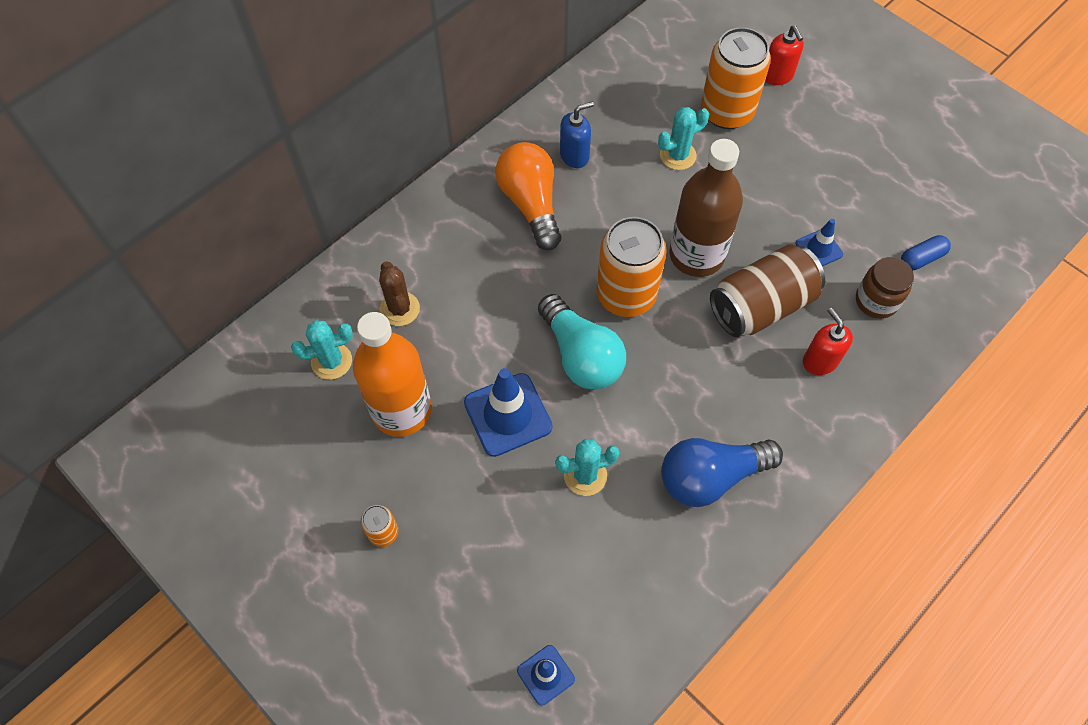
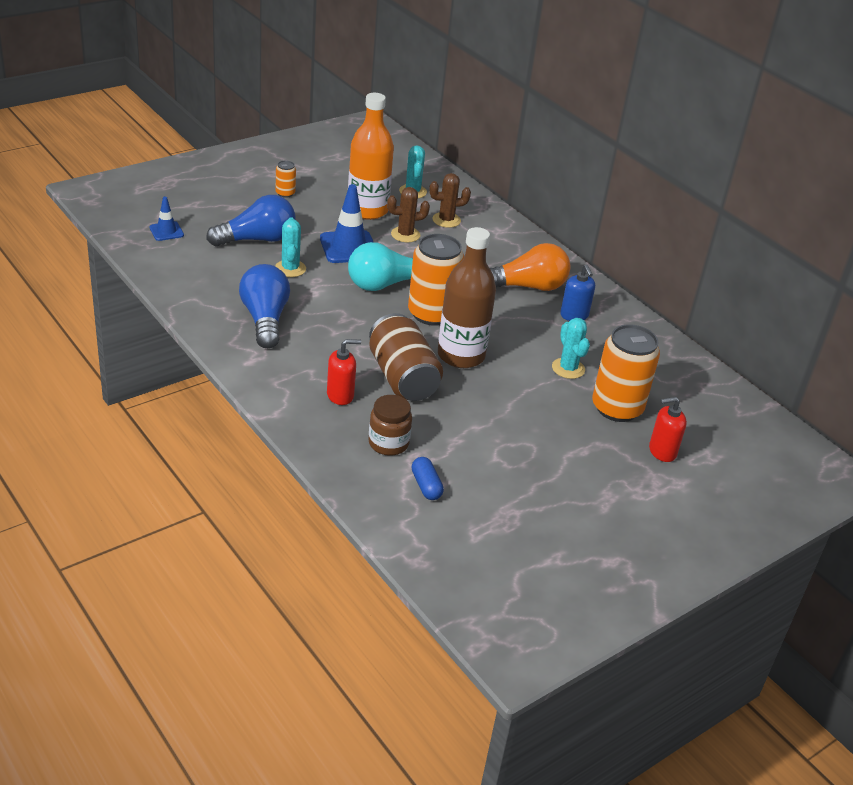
camera: 95 degrees right, 25 degrees down
(453, 352) = (405, 235): none -> brown cactus
(526, 537) = (257, 239): none -> blue light bulb
(819, 249) = (451, 424): blue traffic cone -> none

